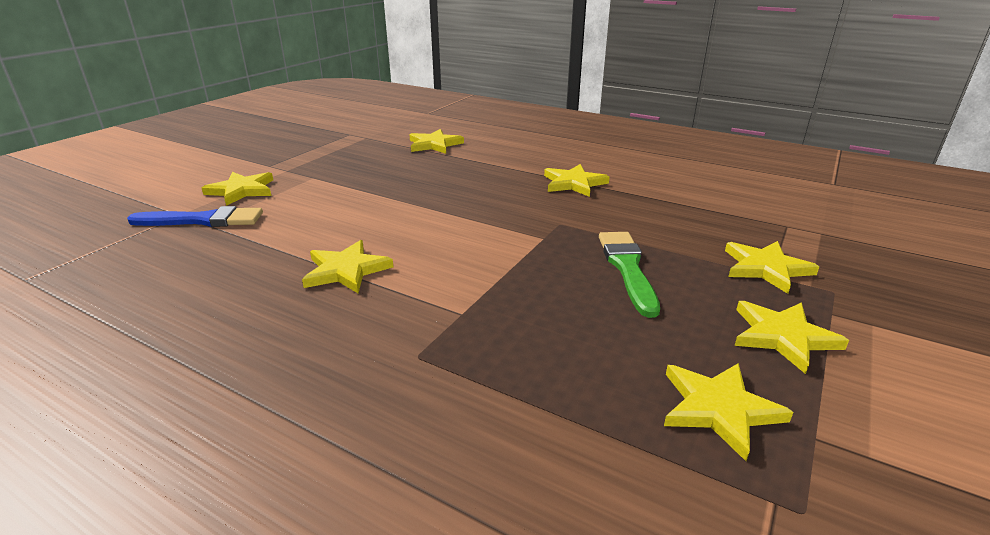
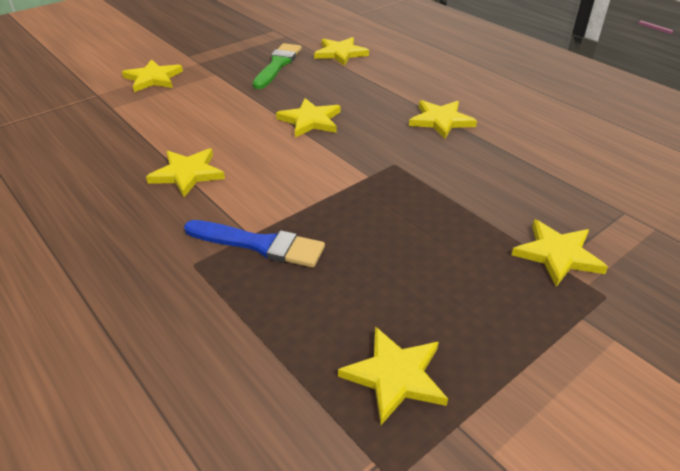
camera: 20 degrees right, 10 degrees up
(203, 220) = (110, 103): blue brush -> blue brush (259, 244)
(627, 268) = (421, 224): green brush -> green brush (277, 65)
(783, 336) = (511, 328): yellow star -> yellow star (310, 120)

